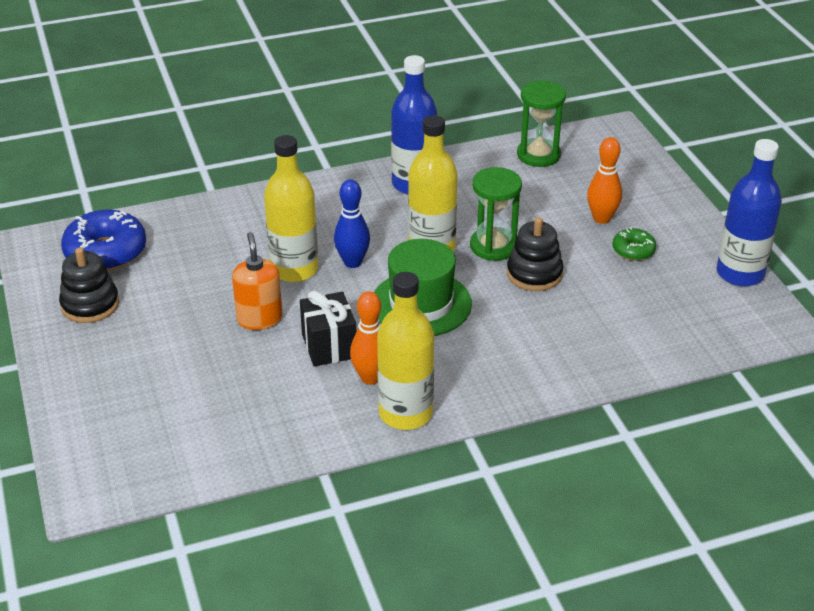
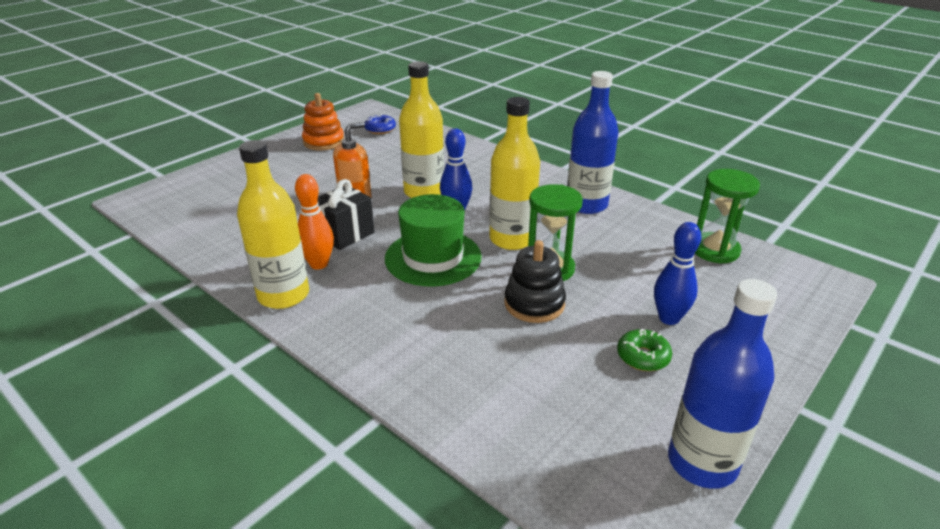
camera: 60 degrees right, 5 degrees down
(90, 305) = (324, 142): black stacking toy -> orange stacking toy
(106, 252) = (380, 129): blue donut -> blue donut, size x0.52
(601, 218) = (669, 318): orange bowling pin -> blue bowling pin

